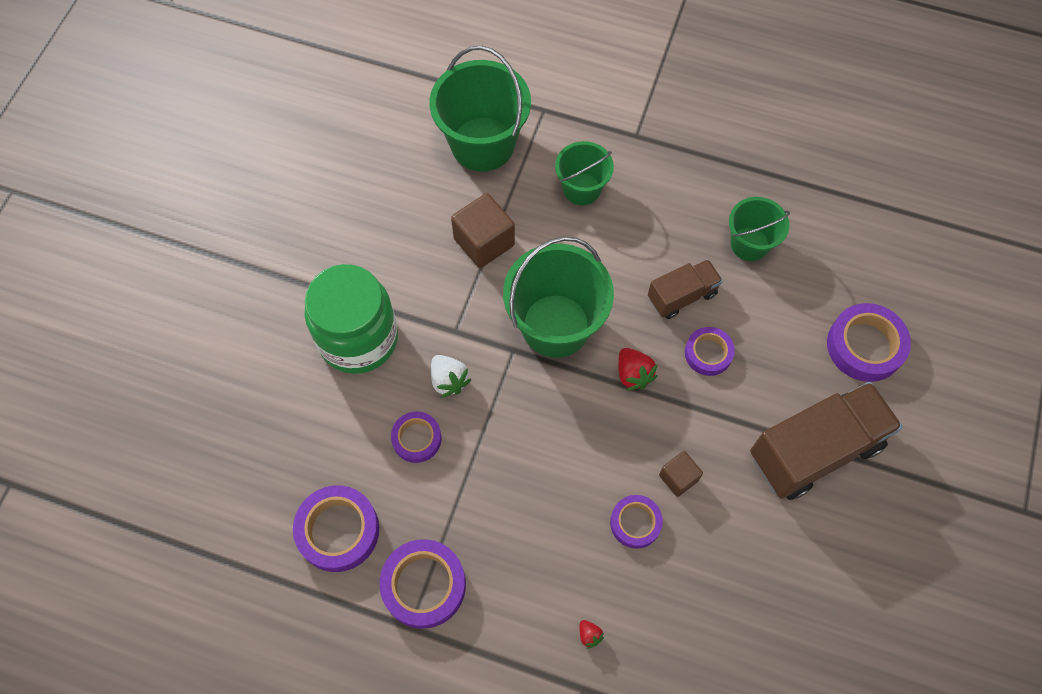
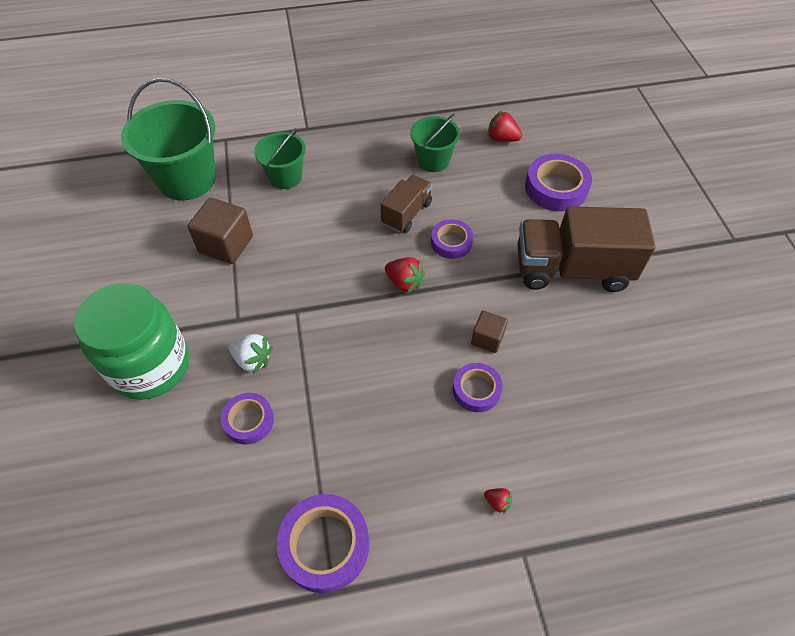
camera: 30 degrees left, 10 degrees down
(338, 530) = (214, 542): purple tape -> none
(555, 325) = (321, 277): green bucket -> none
(815, 450) = (572, 269): brown truck -> brown truck turned 120 degrees counterclockwise
(845, 253) = (502, 139): none -> red strawberry

